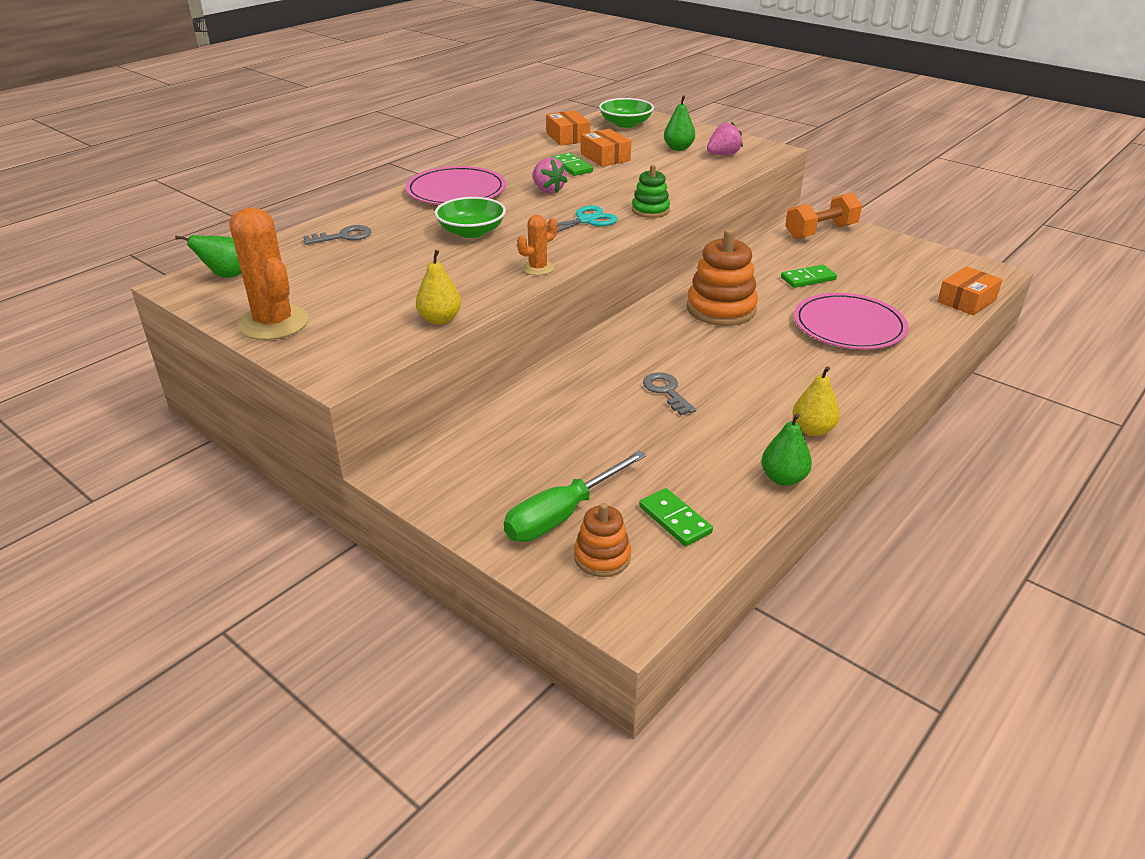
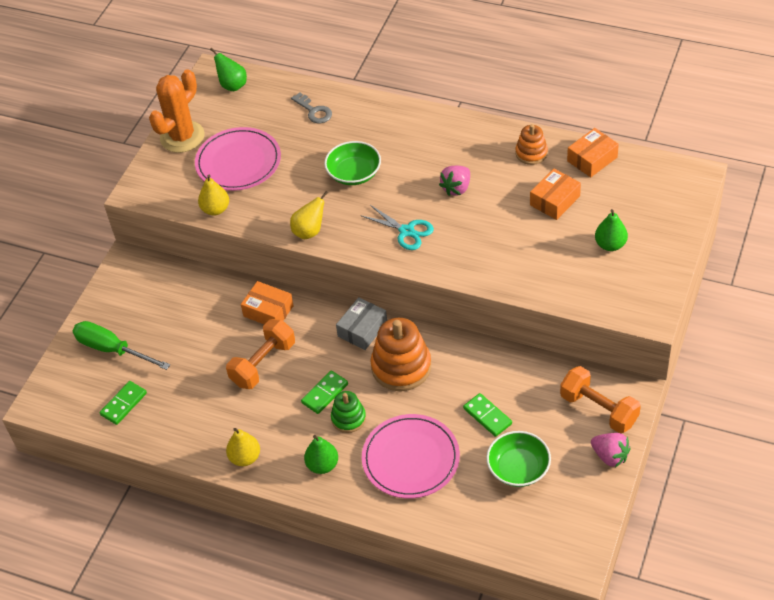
camera: 75 degrees right, 15 degrees up
(456, 191) = (426, 135): pink plate -> pink plate (238, 162)
(538, 268) = (309, 231): orange cactus -> yellow pear
(571, 167) = (518, 185): green domino -> green domino (324, 393)
(602, 557) = (81, 379): orange stacking toy -> orange stacking toy (531, 153)
(625, 124) = (657, 188): green bowl -> green bowl (518, 468)
(650, 210) = (448, 265): green stacking toy -> green stacking toy (348, 418)
(654, 321) = (362, 329): none -> grey box
(666, 391) = (263, 363): grey key -> orange dumbbell
(723, 155) = (612, 282): pink strawberry -> pink strawberry (610, 456)
(783, 478) = (182, 451): green pear -> green pear (322, 465)
(966, 301) = (500, 542): orange box -> orange box (268, 311)

